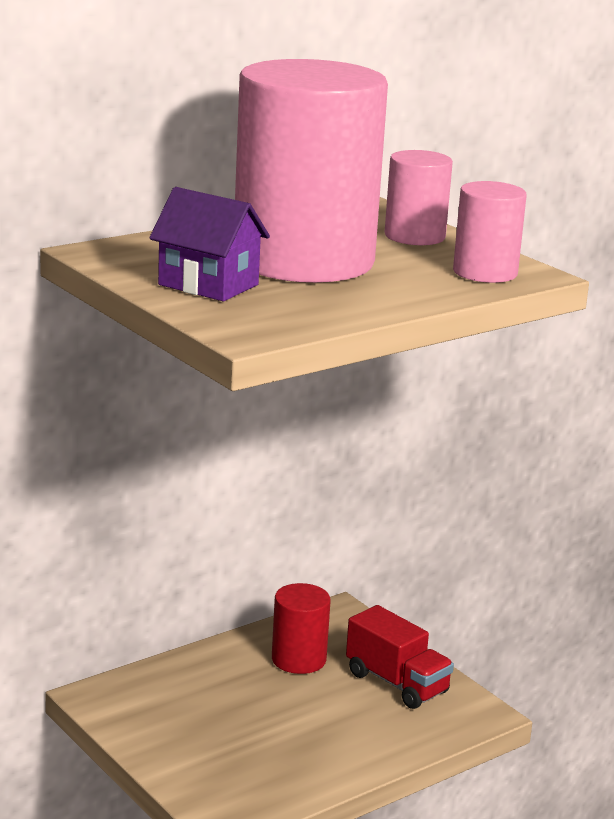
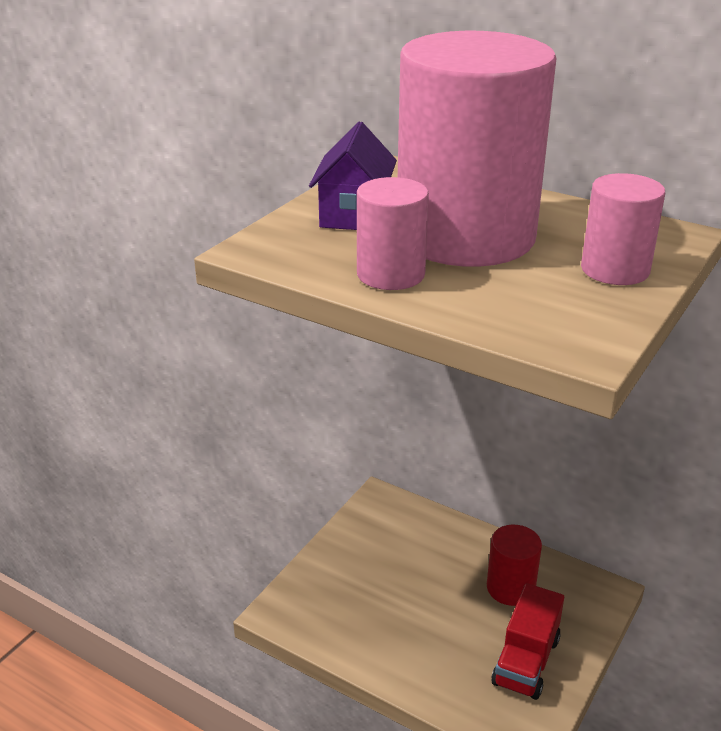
camera: 70 degrees right, 10 degrees up
(485, 272) = (551, 323): pink cylinder -> pink cylinder (390, 274)

